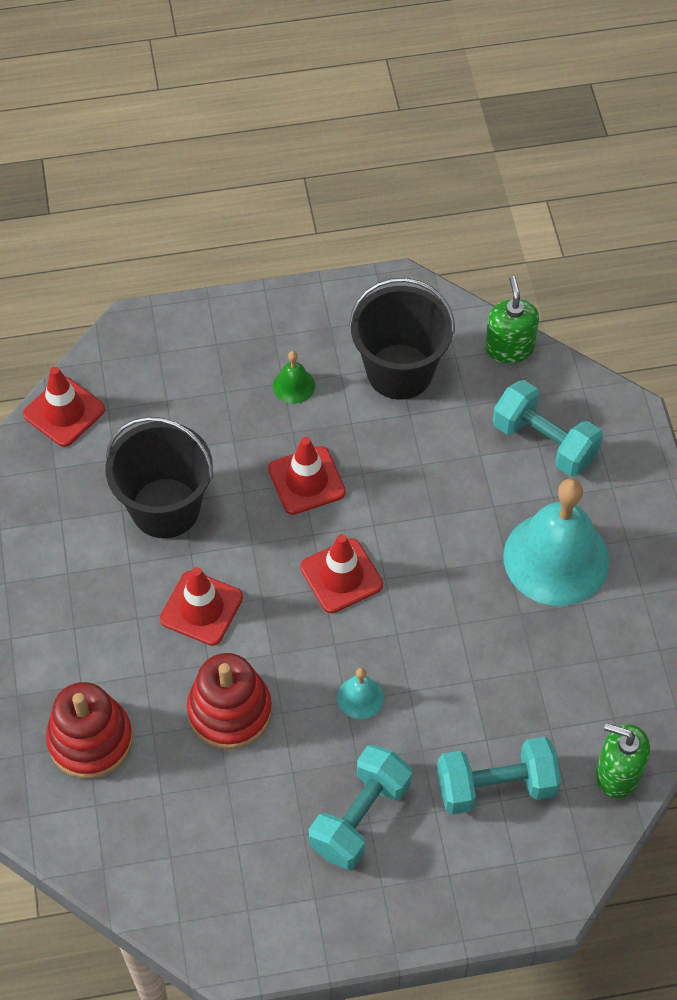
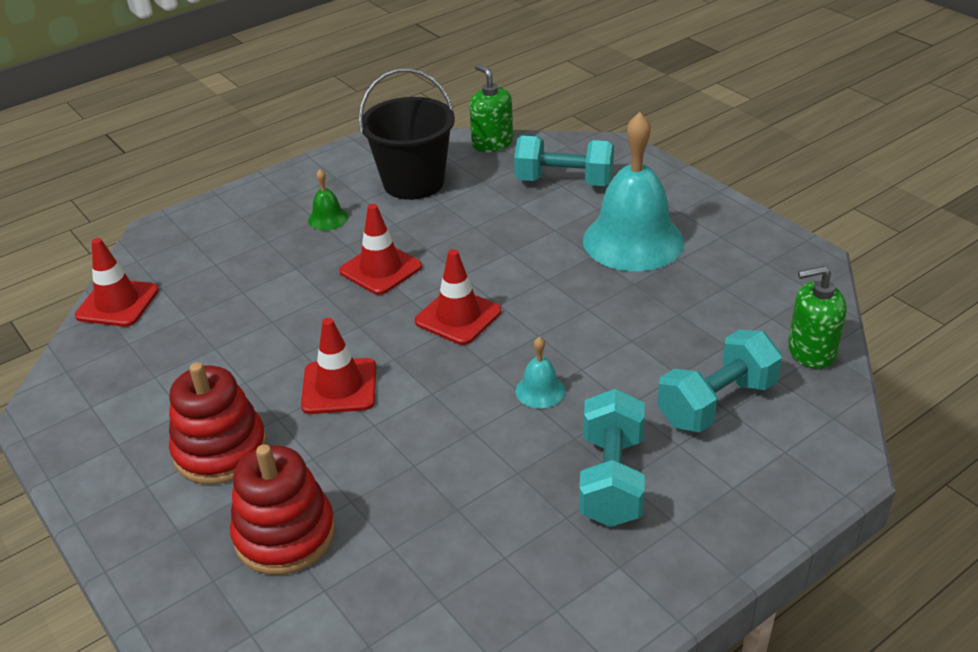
camera: 25 degrees left, 20 degrees down
(165, 508) = (258, 331): black bucket -> none
(230, 711) = (420, 451): red stacking toy -> red stacking toy (220, 450)

